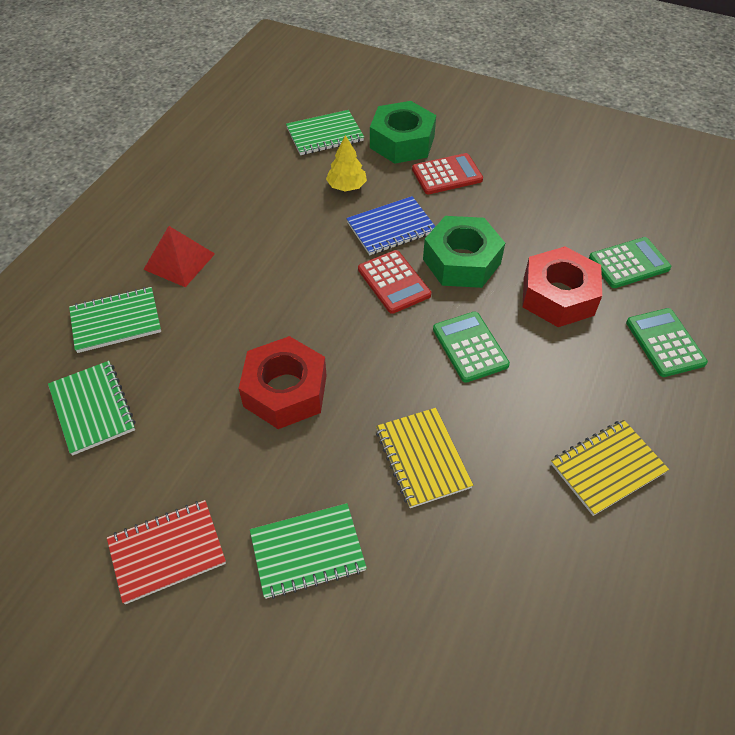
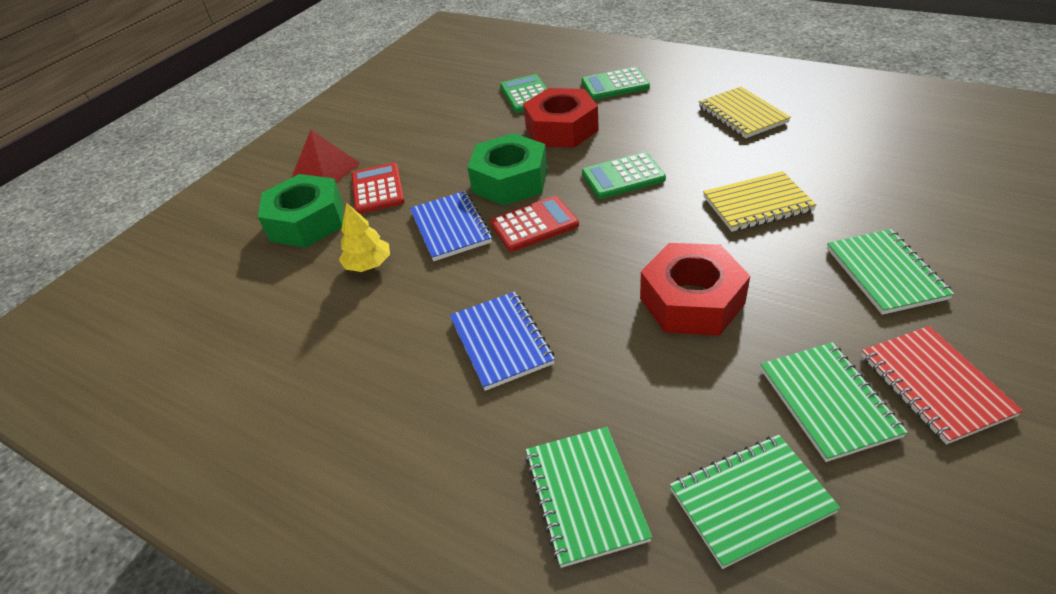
camera: 80 degrees left, 10 degrees down
(179, 261) = (470, 428): red pyramid -> red pyramid (325, 170)
(254, 271) = (501, 342): none -> blue notebook
(325, 135) = (260, 288): green notebook -> green notebook (828, 402)

